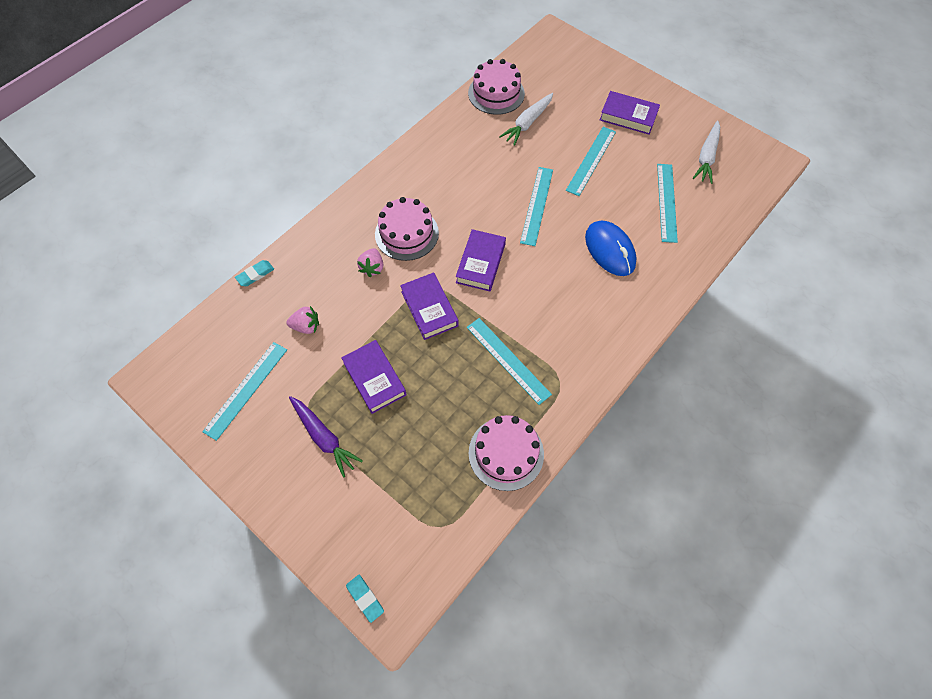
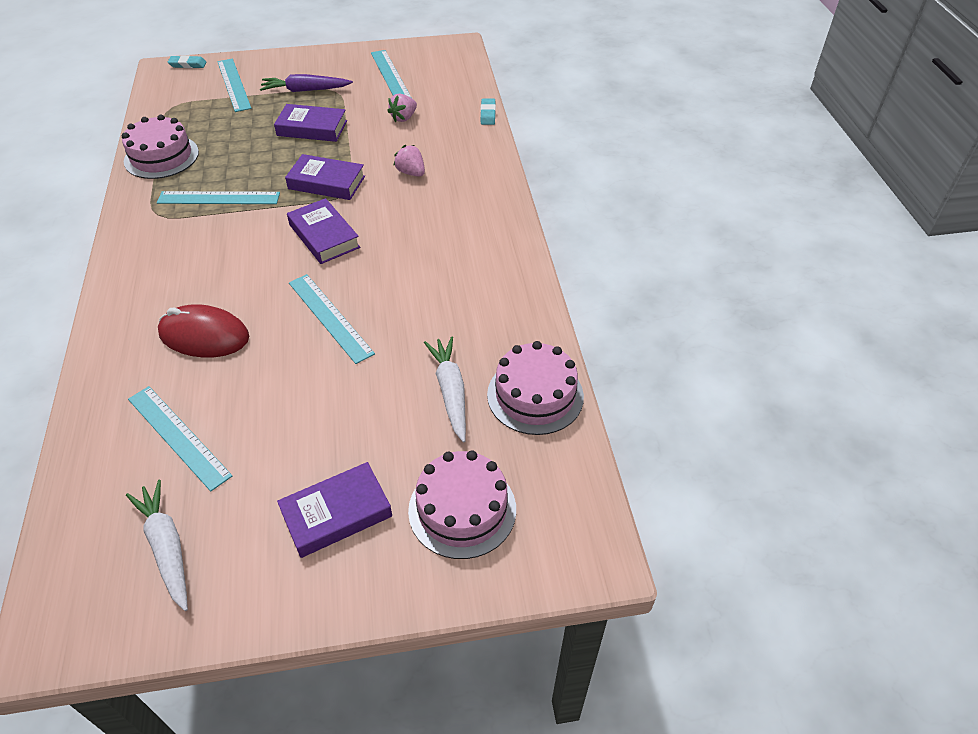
camera: 130 degrees right, 15 degrees down
(406, 233) = (420, 209): pink cake -> pink cake (462, 509)
(591, 160) = (323, 411): turquoise ruler -> turquoise ruler (233, 84)
(610, 250) = (204, 335): blue mouse -> red mouse

